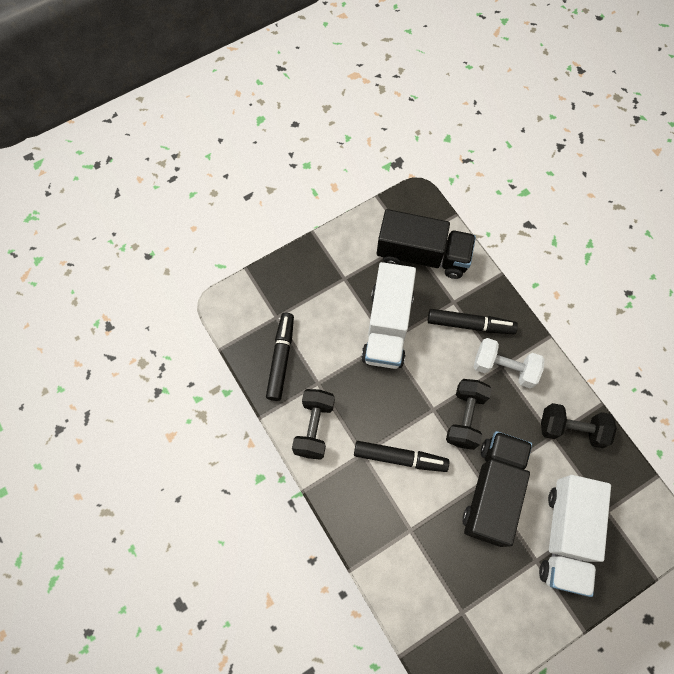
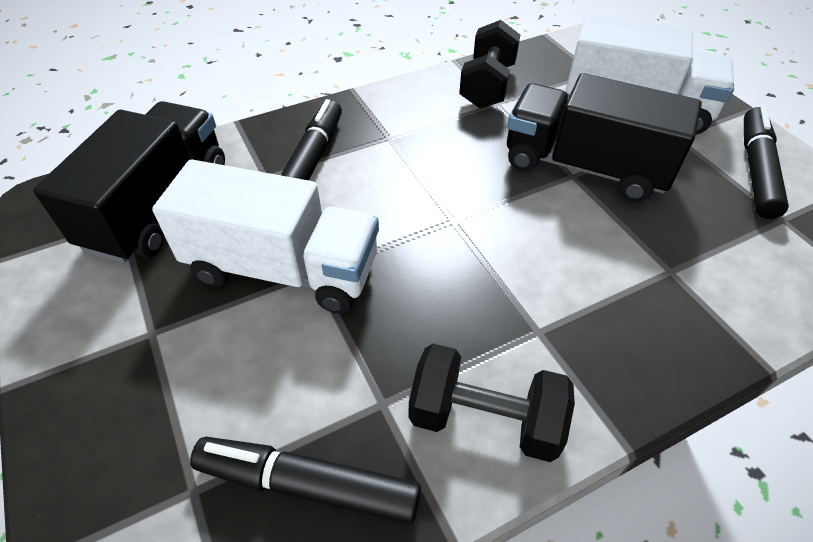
camera: 85 degrees left, 20 degrees down
(400, 458) = (542, 273): black marker -> black marker (756, 170)
(465, 417) = (469, 183): black dumbbell -> none
(504, 368) = (391, 134): white dumbbell -> none

